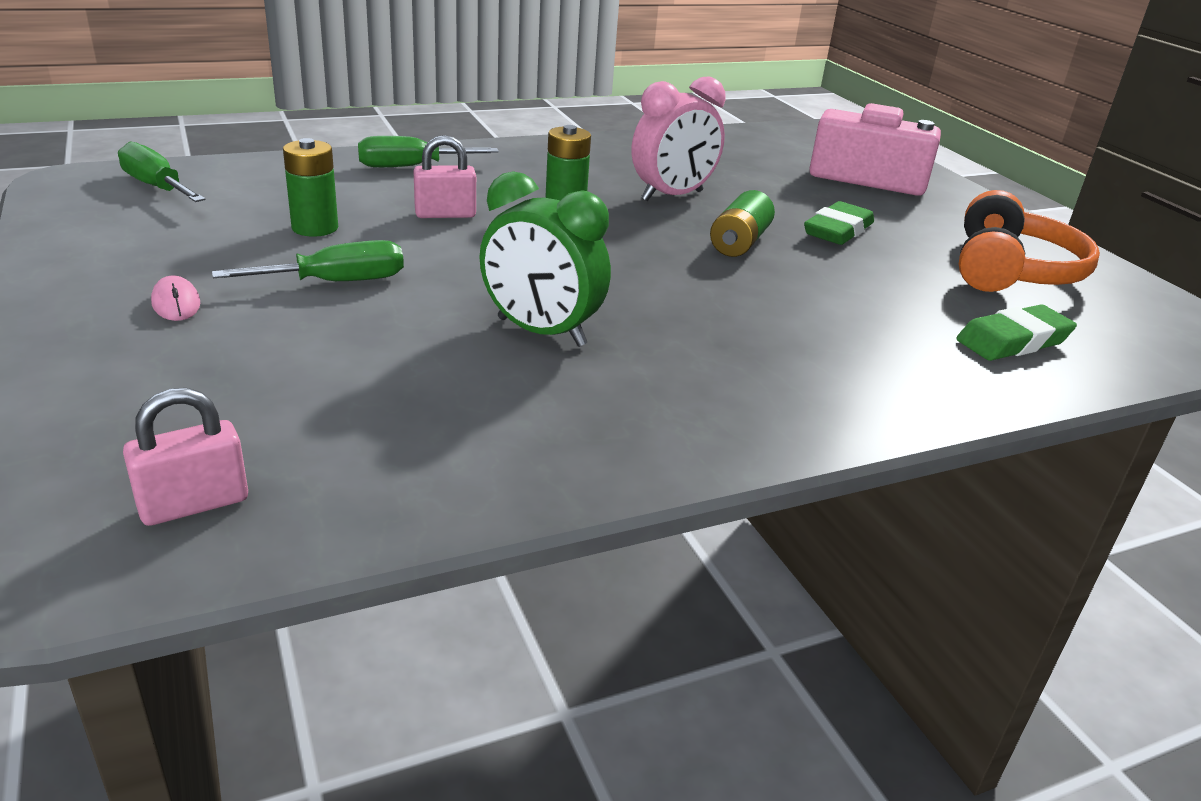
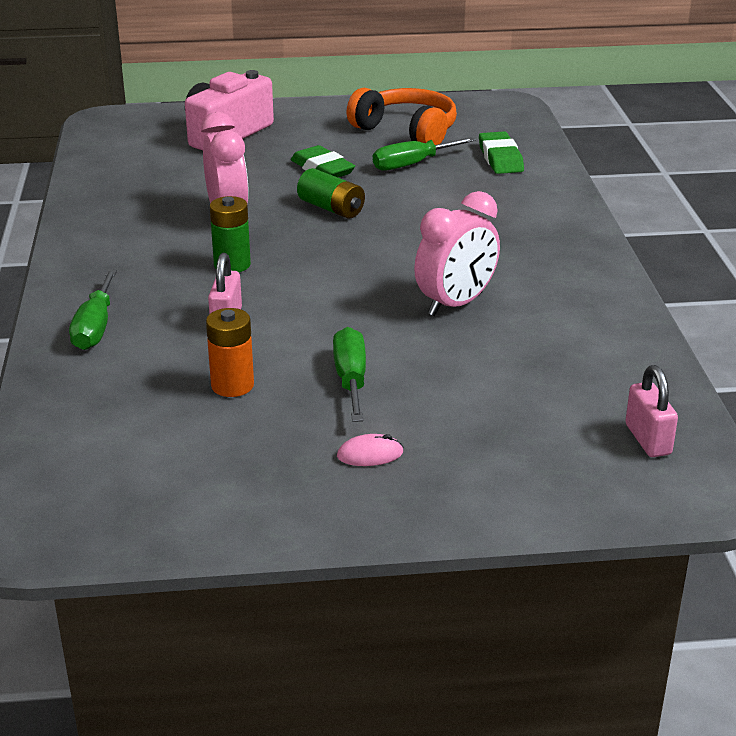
camera: 70 degrees left, 0 degrees up
(157, 187) = (83, 475): green screwdriver -> green screwdriver (412, 164)
(315, 228) = (232, 385): green battery -> orange battery
(541, 332) = (455, 304): green clock -> pink clock

